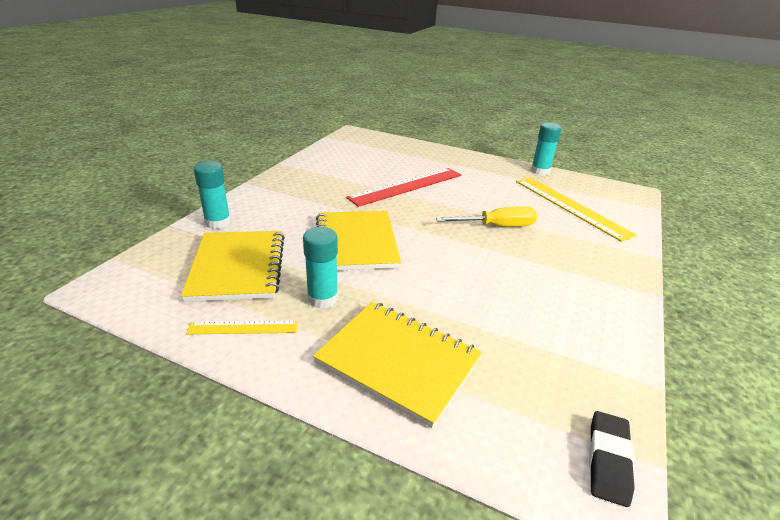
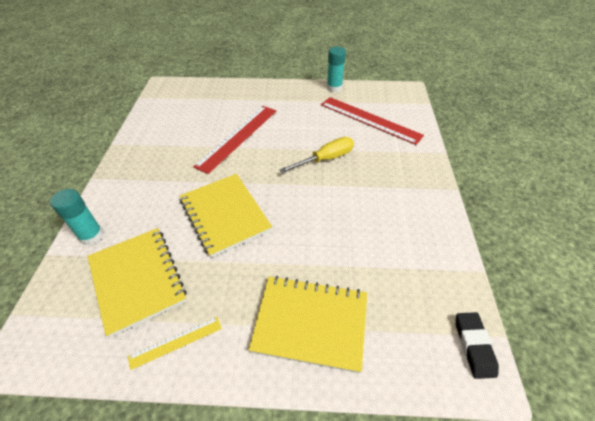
camera: 20 degrees left, 15 degrees up
(323, 298) = (226, 285): turquoise glue stick -> none
(570, 206) = (369, 120): yellow ruler -> red ruler

